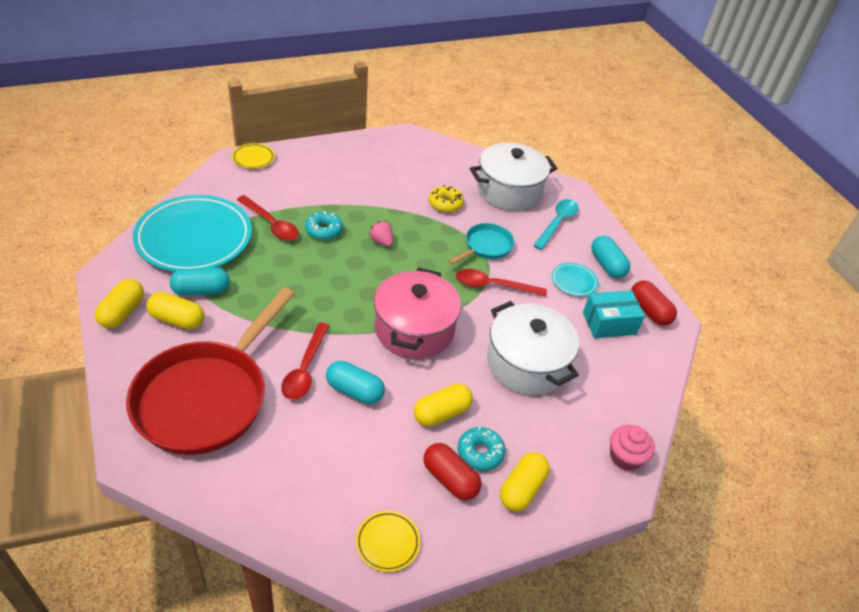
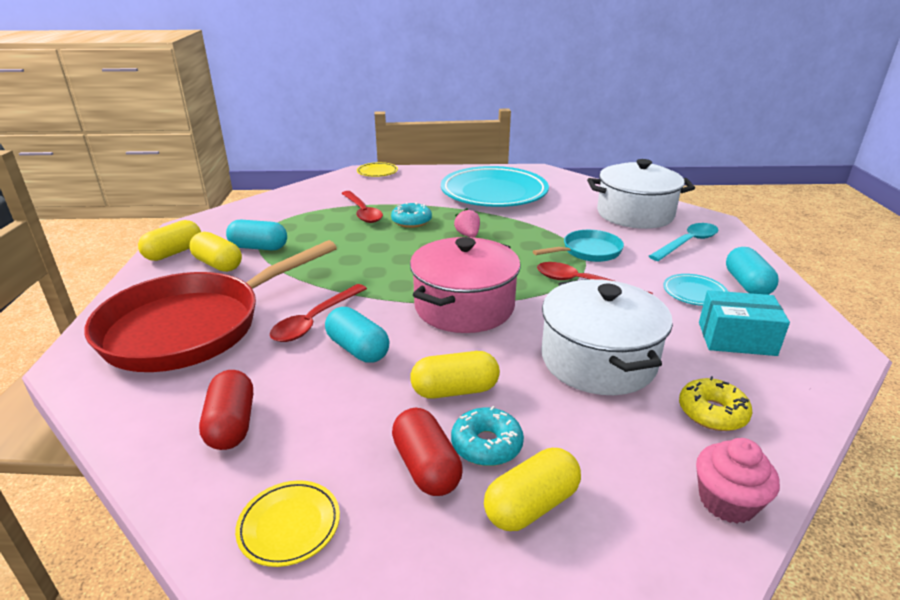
camera: 25 degrees right, 15 degrees down
(194, 238) = (283, 214): turquoise plate -> turquoise plate (494, 193)
(445, 204) = (555, 216): yellow donut -> yellow donut (712, 412)
(649, 311) = (803, 335): red capsule -> red capsule (231, 424)

